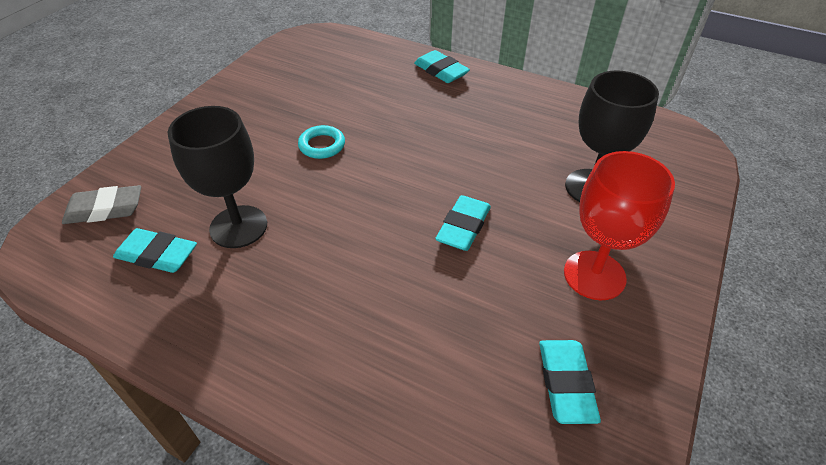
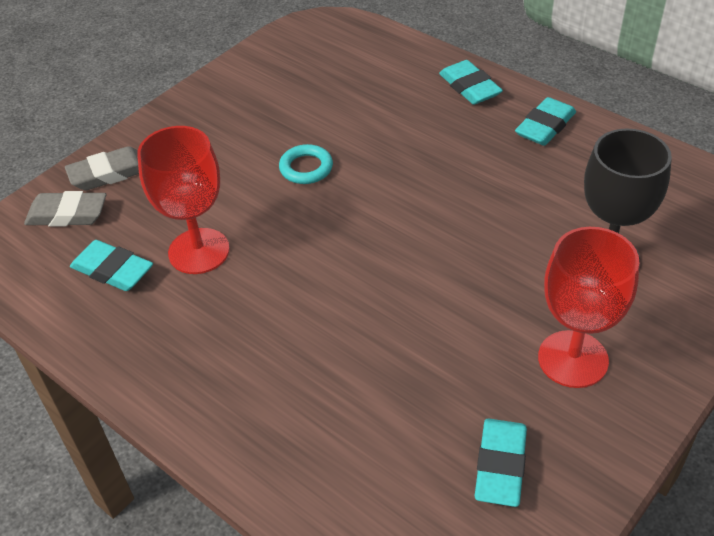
camera: 15 degrees right, 0 degrees up
(142, 169) = (109, 174): none -> grey eraser
(238, 226) = (199, 251): black goblet -> red goblet
(463, 227) = (441, 284): turquoise eraser -> turquoise eraser (545, 126)

